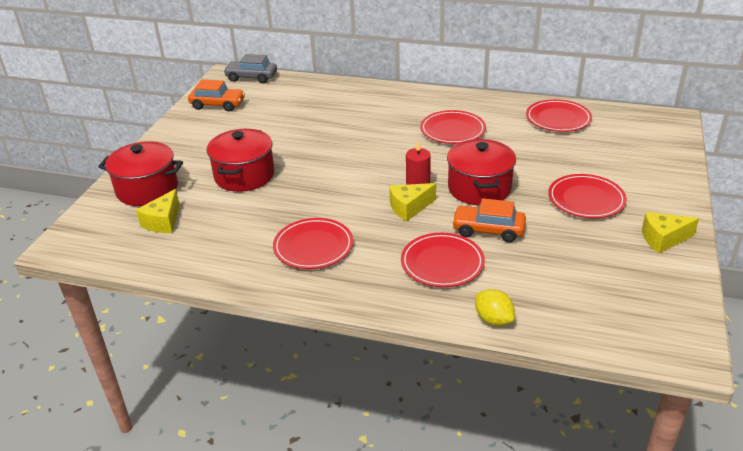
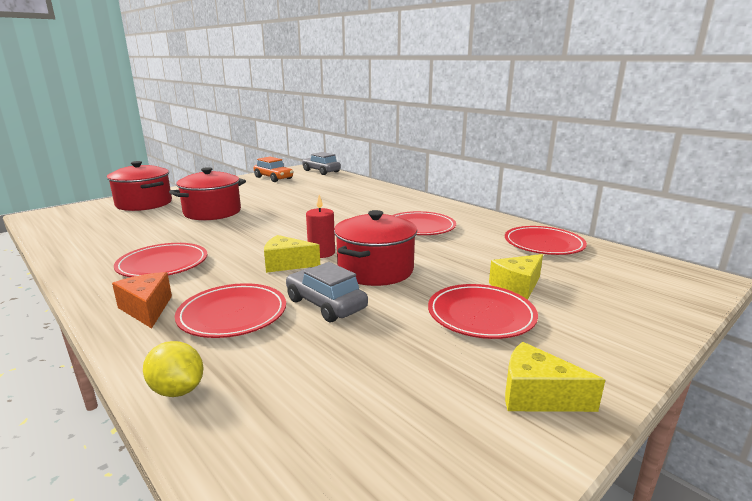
camera: 30 degrees right, 15 degrees down
(163, 222) = (113, 220): yellow cheese -> yellow cheese (517, 286)
(377, 285) = (147, 309): none -> orange cheese
(488, 230) = (326, 304): orange car -> grey car
(493, 319) = (177, 390): yellow lemon -> yellow lemon turned 45 degrees counterclockwise

